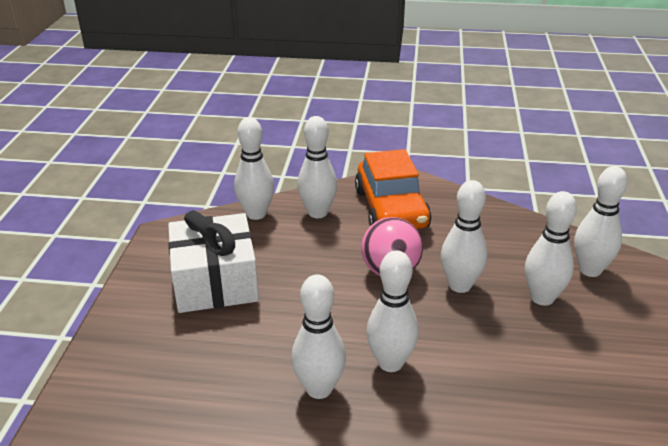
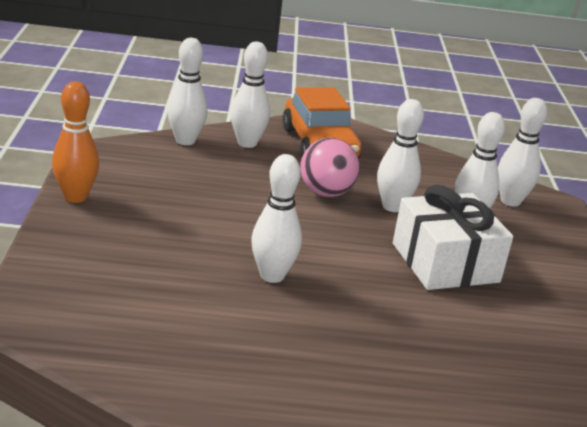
camera: 10 degrees left, 5 degrees down
(134, 293) = (75, 197): none -> orange bowling pin
(215, 281) = (155, 192): white gift -> white gift (445, 263)
(390, 363) = (335, 260): white bowling pin -> none

